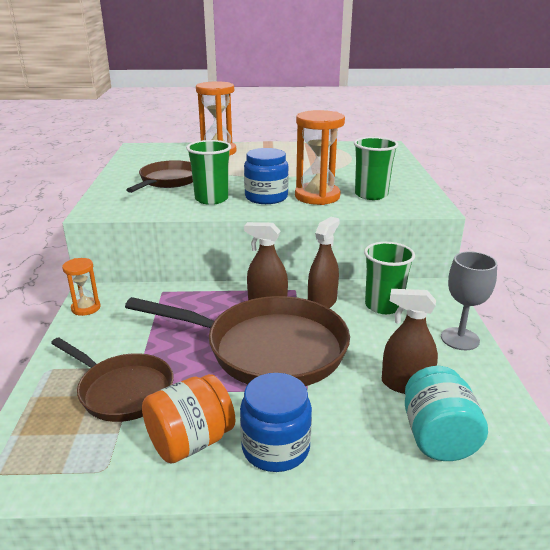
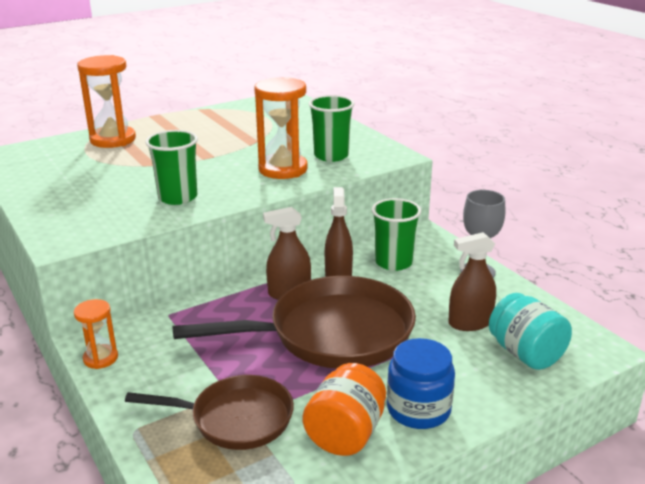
camera: 30 degrees left, 0 degrees up
(168, 181) = (100, 188): brown pan -> none
(266, 197) = (233, 182): blue jar -> none

